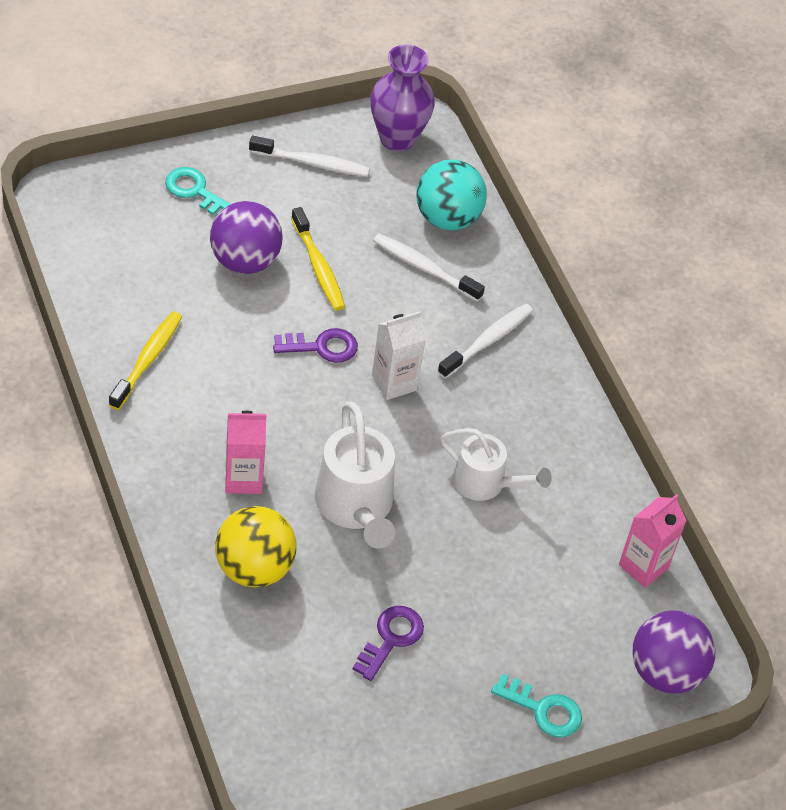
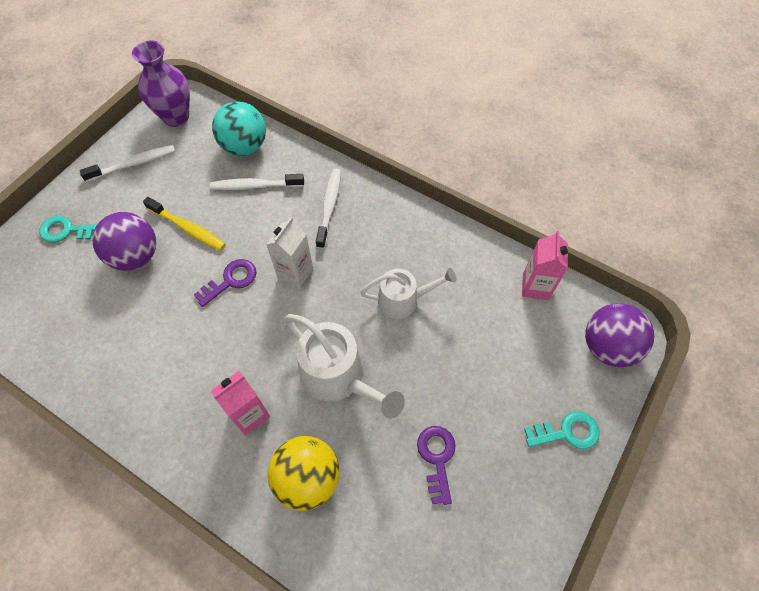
camera: 30 degrees left, 10 degrees up
(148, 359) = (117, 373): yellow toothbrush -> none

